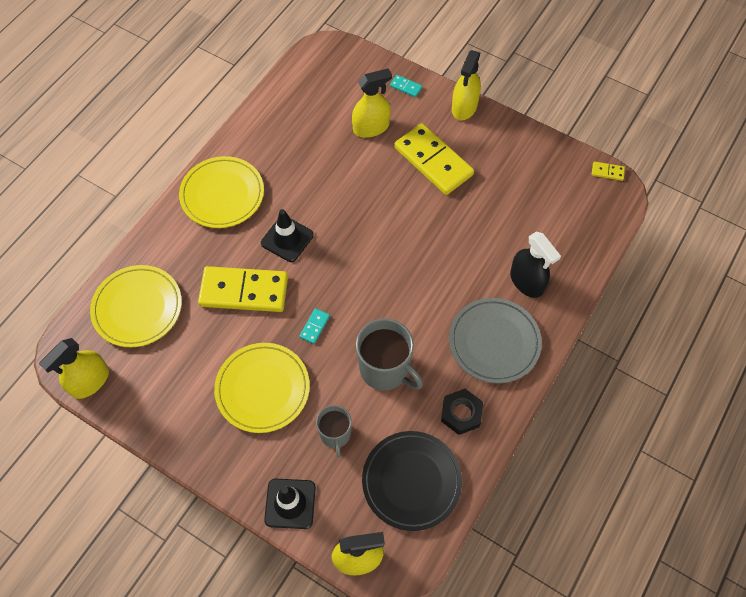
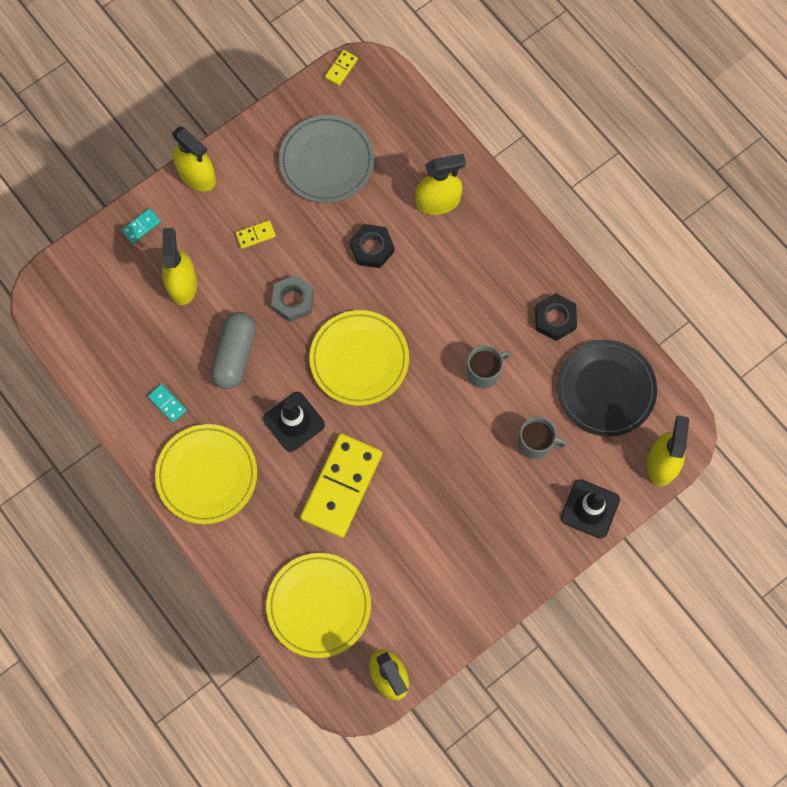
camera: 70 degrees left, 10 degrees up
(262, 389) = (462, 500): yellow plate -> yellow plate (359, 359)
(314, 326) = (411, 426): turquoise domino -> turquoise domino (167, 403)
(327, 180) = (235, 355): none -> grey capsule
(385, 369) = (484, 373): grey mug -> grey mug, size x0.61
(389, 204) = (293, 300): none -> grey nut
(433, 161) = (255, 235): yellow domino -> yellow domino, size x0.40
(460, 246) = (372, 248): none -> black nut
(494, 342) = (492, 259): grey plate -> grey plate (326, 161)
(526, 281) = (438, 201): black spray bottle -> yellow spray bottle

